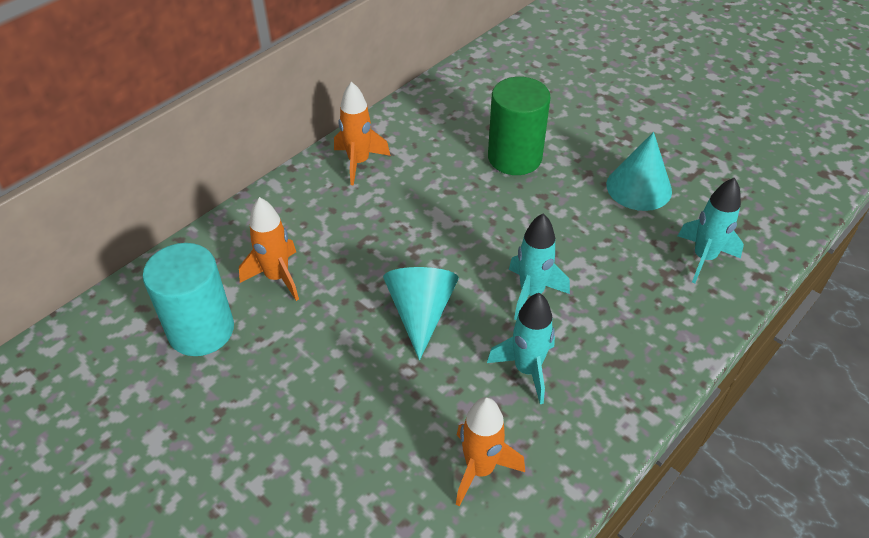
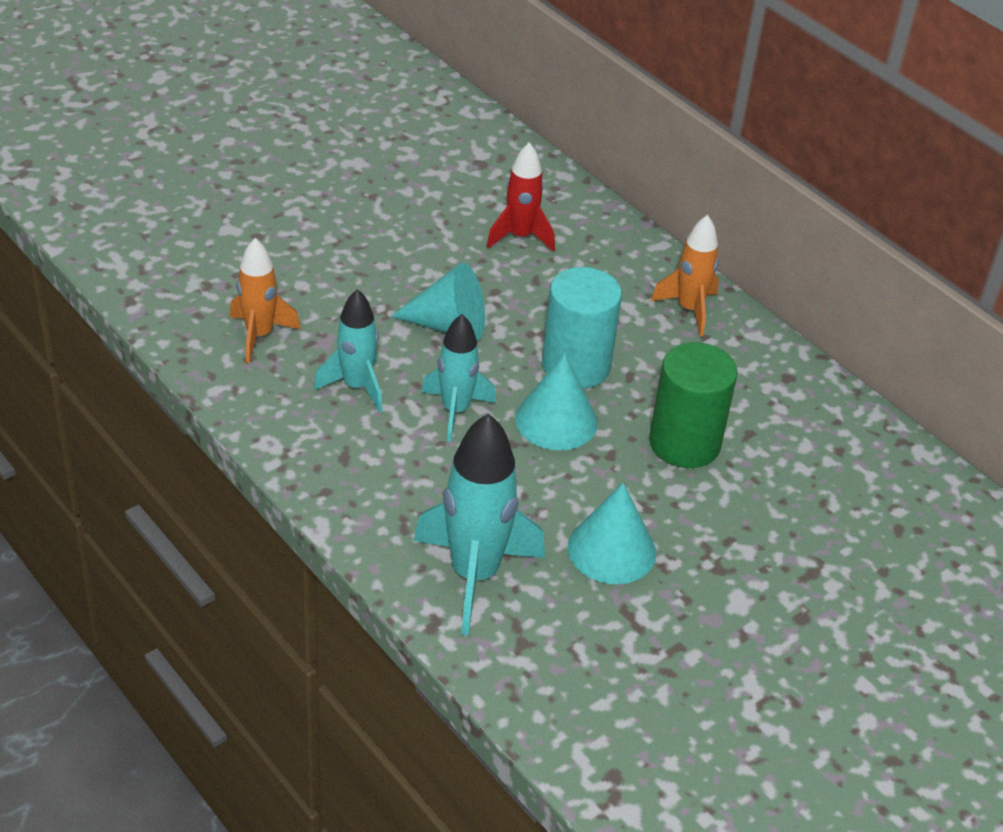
camera: 95 degrees right, 5 degrees down
(201, 330) = (464, 189): turquoise cylinder -> turquoise cylinder (576, 366)
(277, 277) = (520, 237): orange rocket -> red rocket
(518, 229) = (556, 420): none -> turquoise cone
(703, 258) = (474, 575): turquoise rocket -> turquoise rocket, size x1.60

